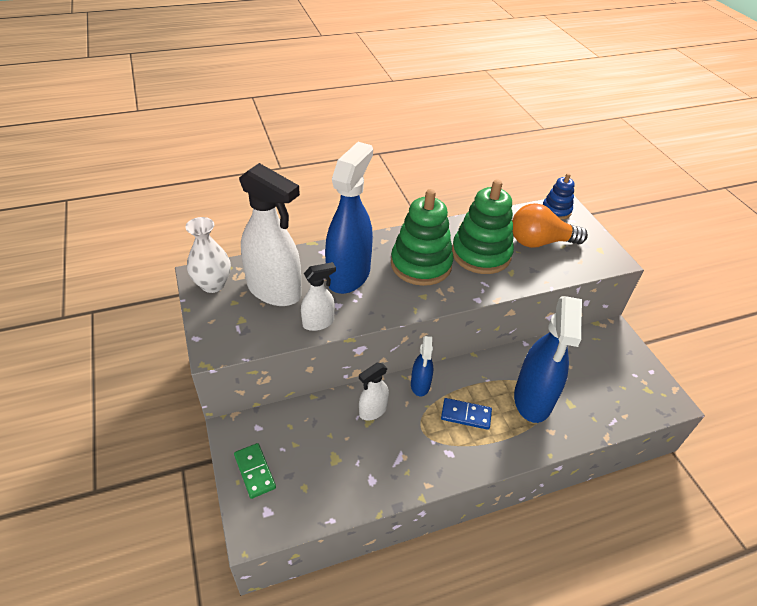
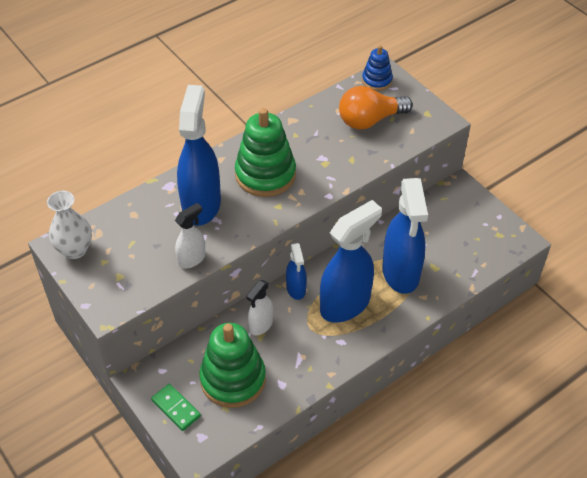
camera: 15 degrees left, 5 degrees up
(275, 291) = (137, 239): white spray bottle -> none
(466, 415) = (345, 304): blue domino -> blue spray bottle
(481, 254) = (318, 148): green stacking toy -> green stacking toy (233, 379)

